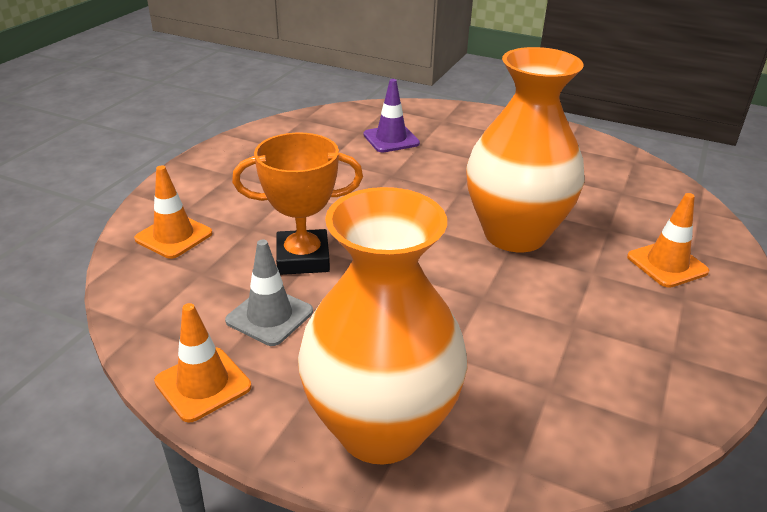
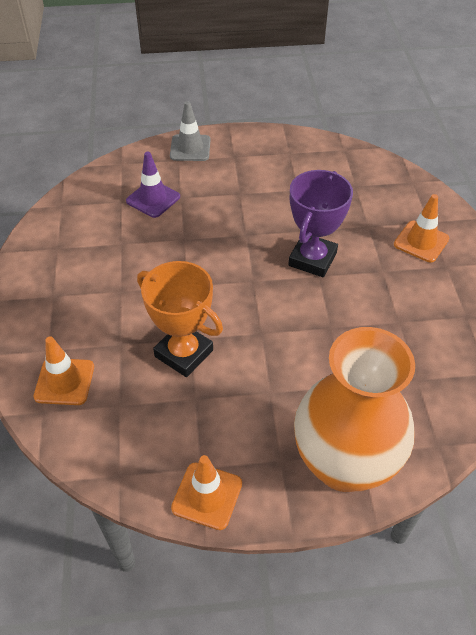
camera: 30 degrees left, 15 degrees up
(269, 316) = (203, 416): grey traffic cone -> grey traffic cone (190, 148)
(303, 258) = (184, 353): orange trophy -> orange trophy turned 75 degrees clockwise
(514, 234) = (312, 259): orange vase -> purple trophy

